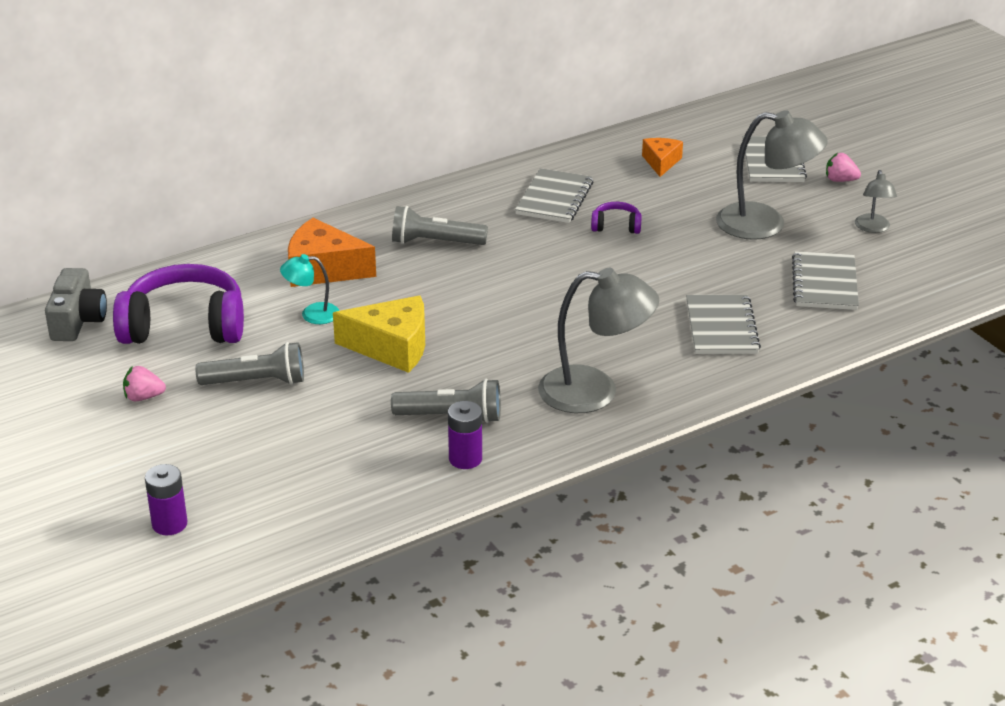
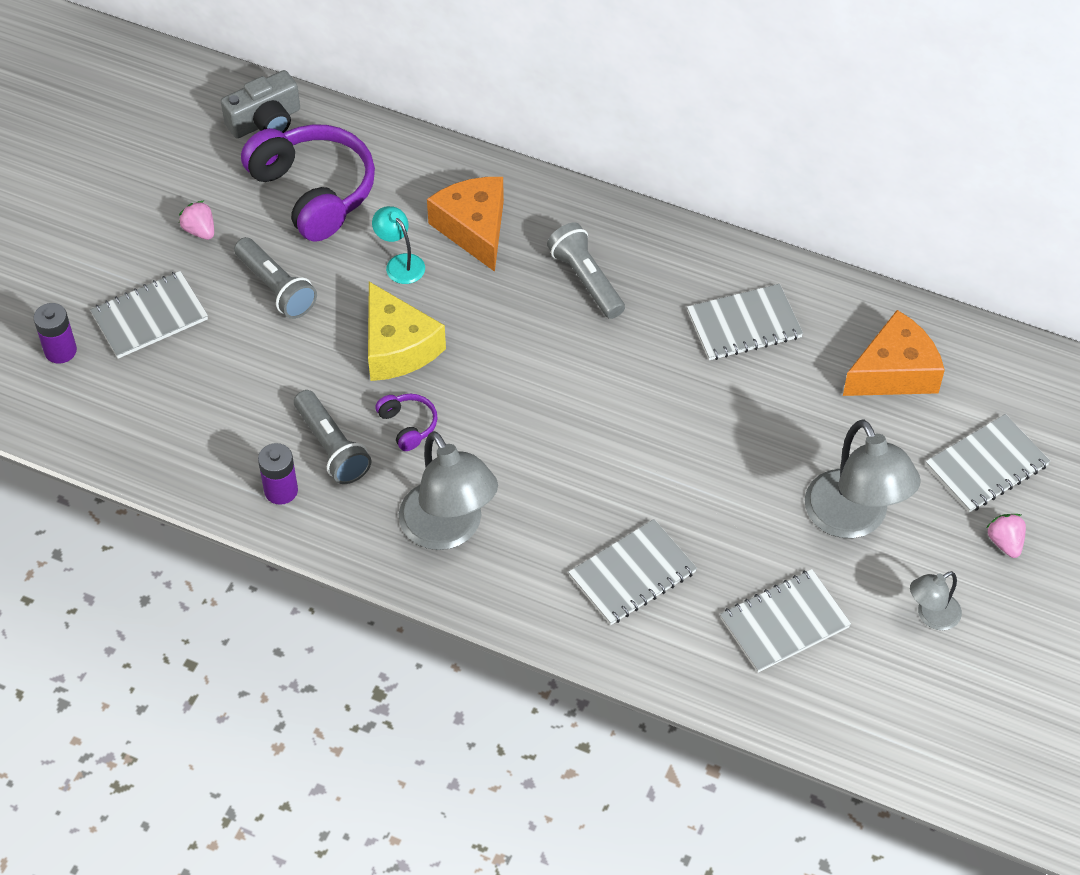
camera: 55 degrees right, 20 degrees up
(199, 459) = (150, 317): none -> grey notebook
(616, 226) = (738, 400): purple headphones -> purple headphones (408, 425)
(661, 162) = (894, 372): orange cheese -> orange cheese, size x1.71

